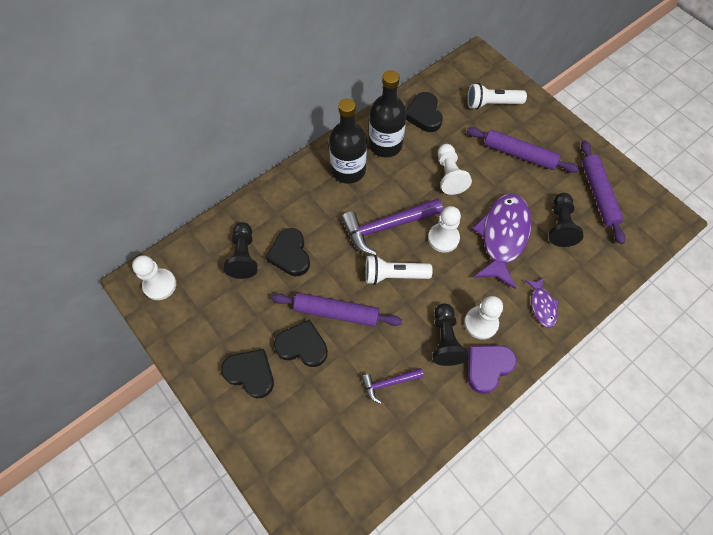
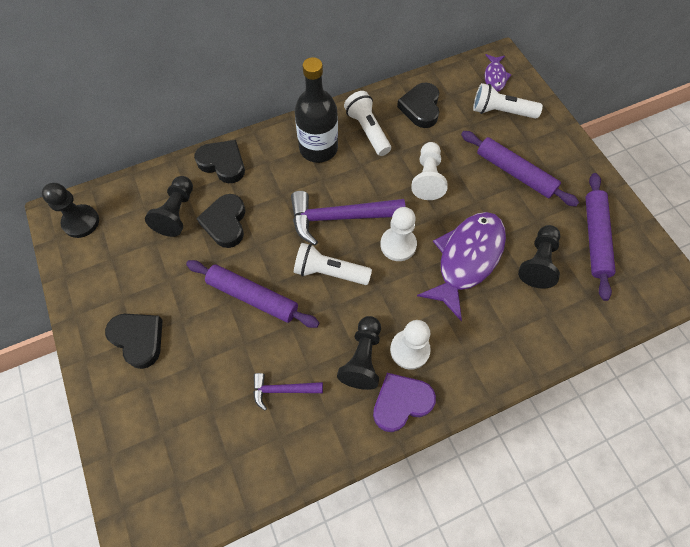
camera: 15 degrees right, 0 degrees up
(160, 285) = (81, 222): white pawn -> black pawn
(302, 346) = (203, 323): black heart -> black heart (223, 163)
(385, 145) = (367, 130): black bottle -> white flashlight
(542, 305) = (487, 348): purple fish -> purple fish (495, 77)

